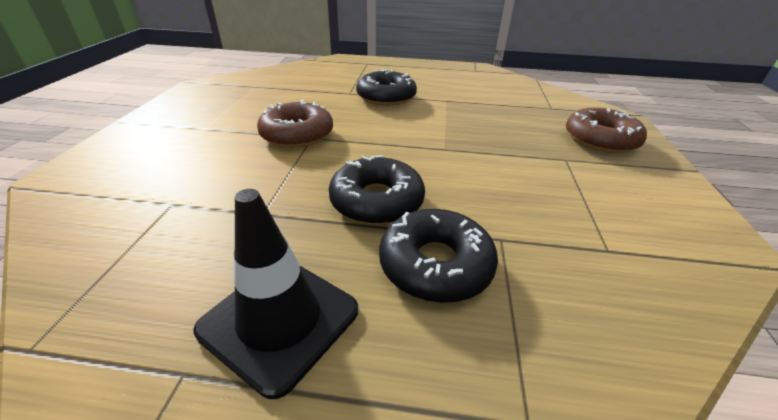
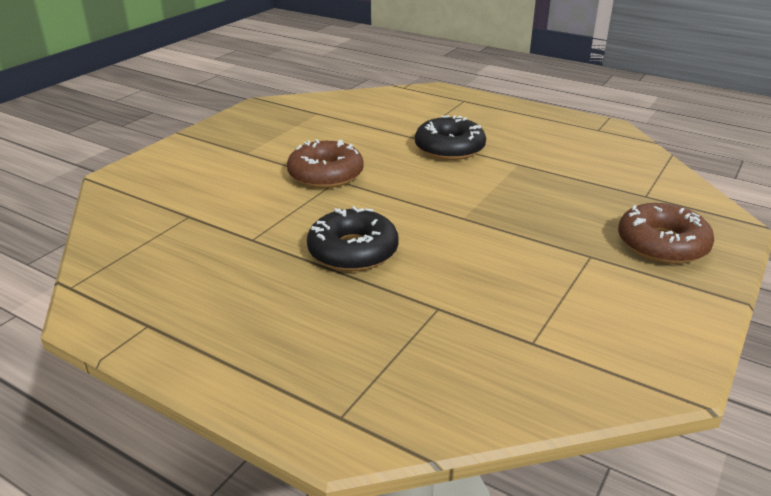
camera: 25 degrees right, 5 degrees down
(279, 320) = (221, 313): black traffic cone -> none
(435, 265) = (361, 311): black donut -> none

